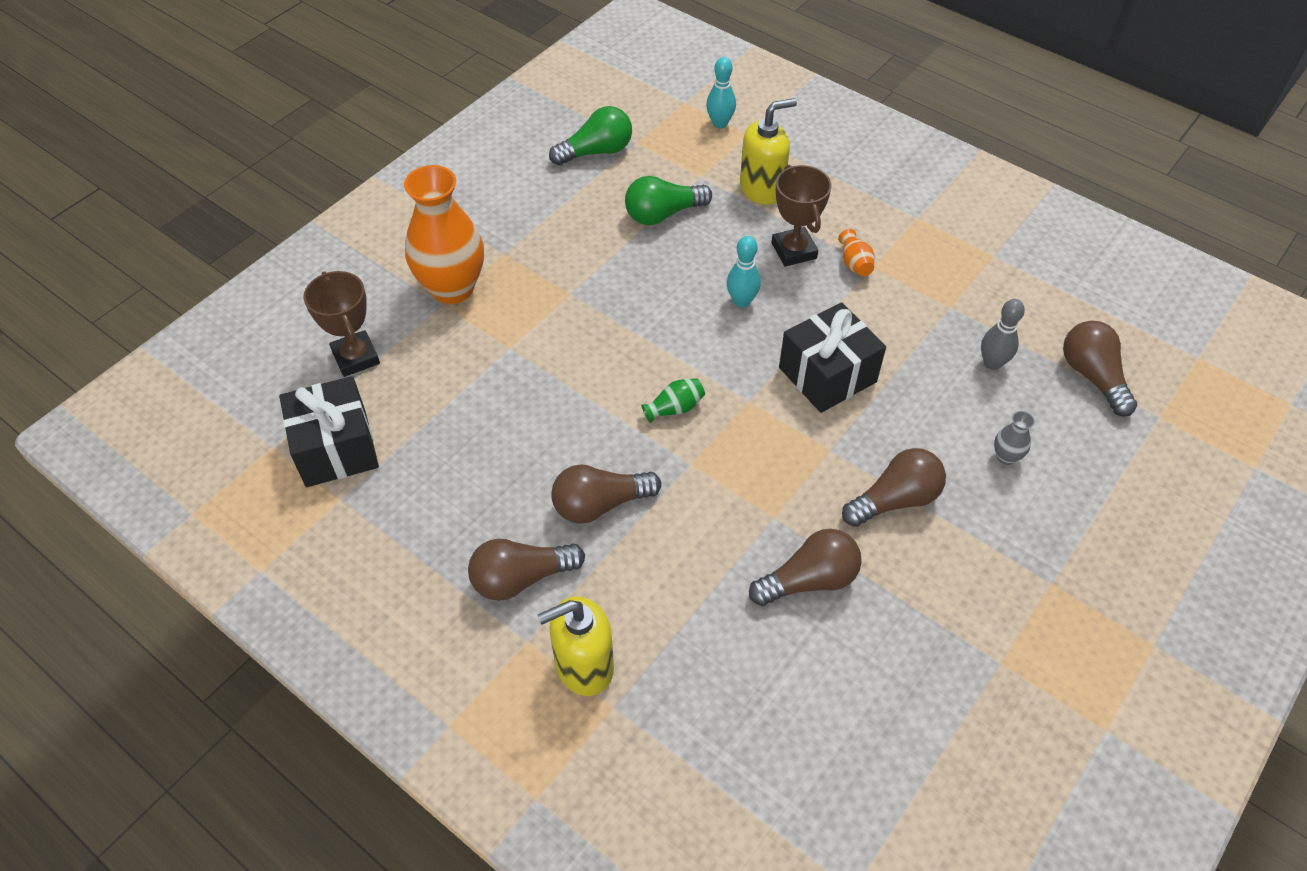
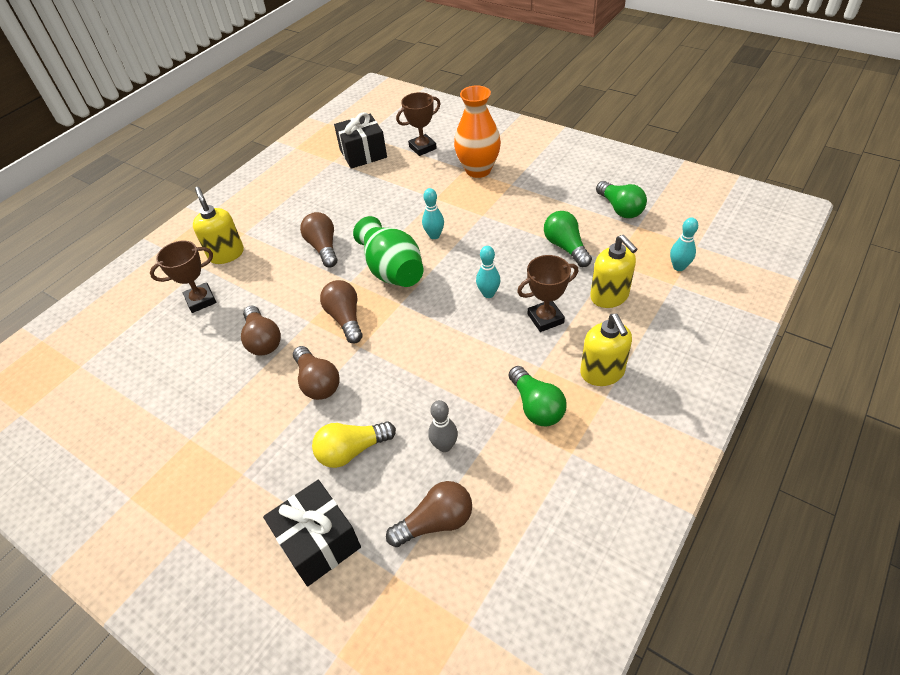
camera: 90 degrees right, 5 degrees down
(521, 578) = (280, 225): brown light bulb -> brown light bulb (345, 318)
(604, 353) = (434, 235): none -> turquoise bowling pin
(675, 408) = (392, 270): green vase -> green vase, size x2.45
(704, 693) = (201, 300): none -> brown trophy
(827, 374) = (425, 343): black gift -> black gift (318, 542)
(855, 263) = (539, 355): orange vase -> none
(883, 214) = (602, 373): none -> yellow soap dispenser
(932, 276) = (536, 406): none -> green light bulb
(1006, 457) = (352, 451): grey vase -> yellow light bulb

